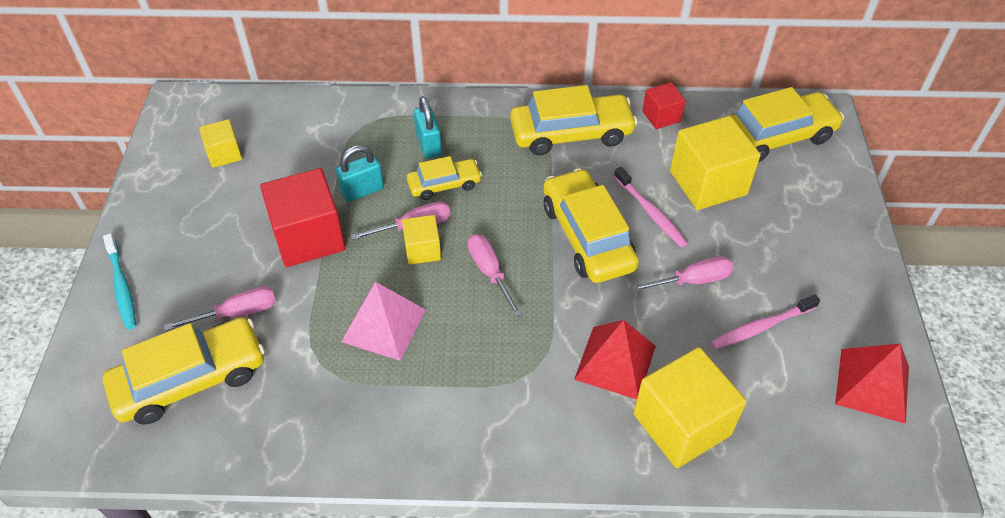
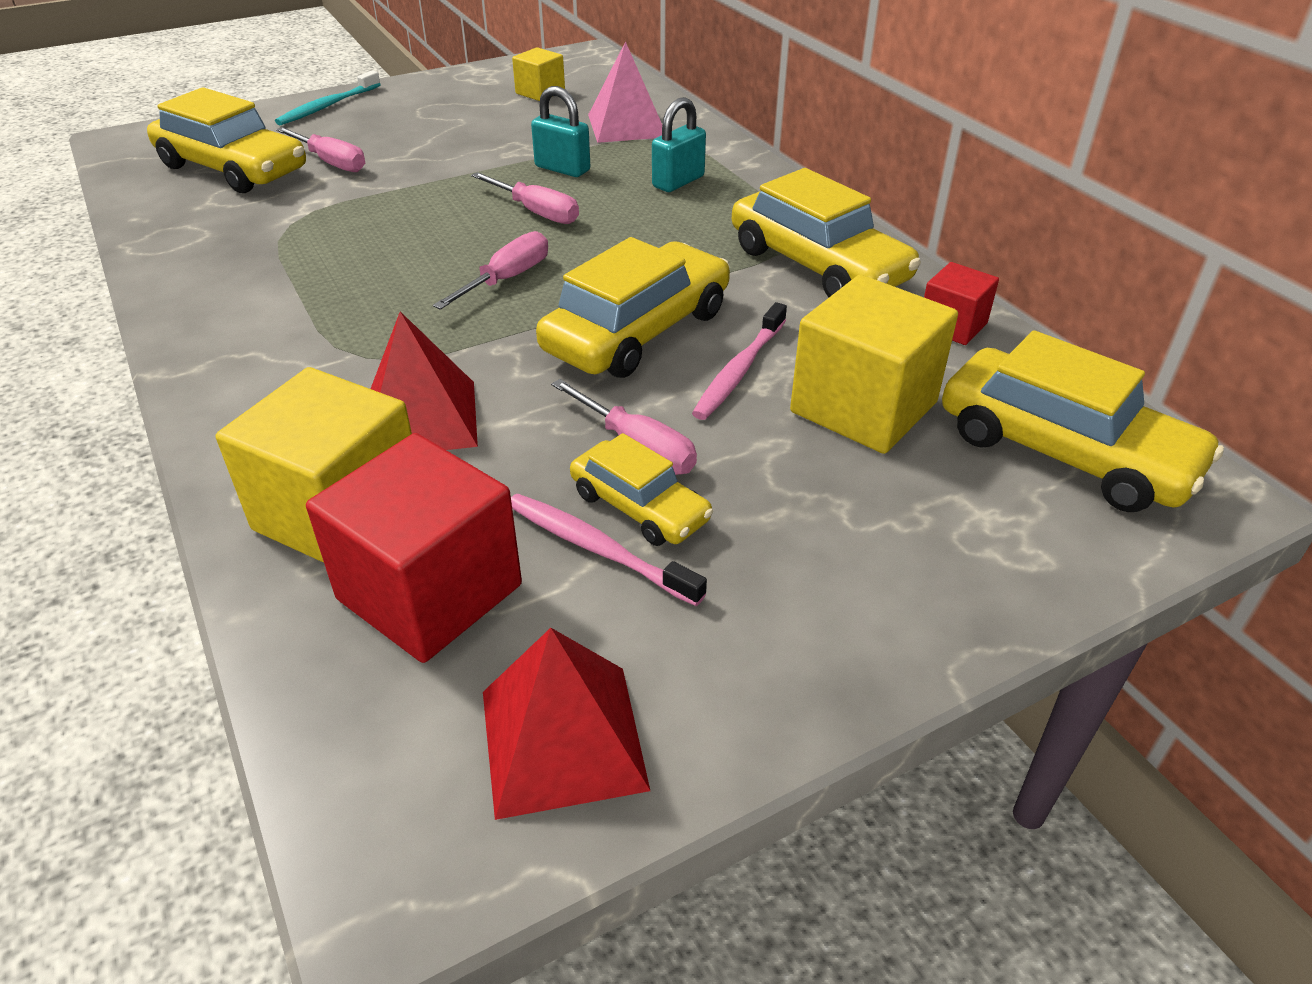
camera: 60 degrees right, 10 degrees down
(308, 237) = (465, 163): red cube -> red cube (430, 592)
(383, 325) = (370, 239): pink pyramid -> pink pyramid (627, 125)
(422, 250) = (504, 228): yellow cube -> none
(444, 184) = (623, 210): yellow car -> yellow car (639, 507)

